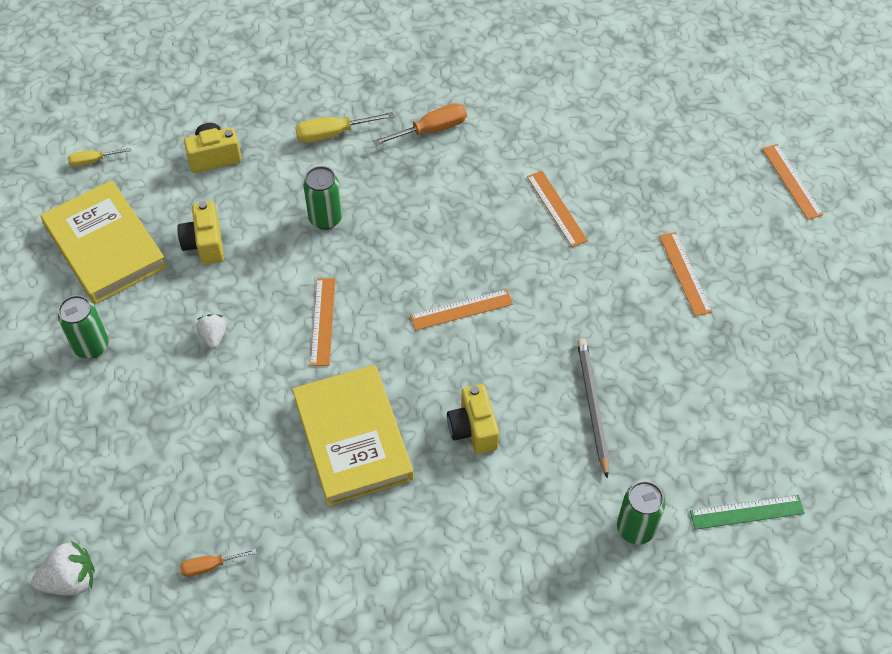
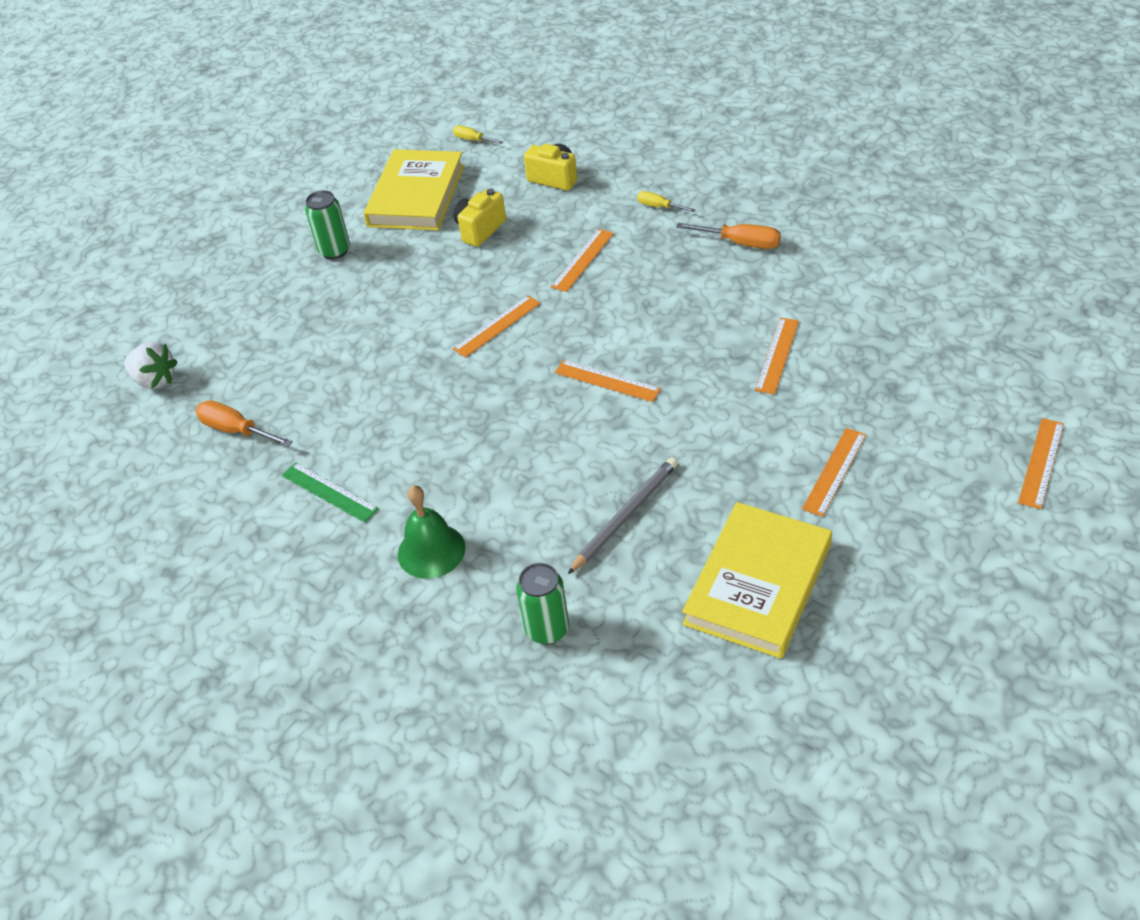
camera: 50 degrees right, 10 degrees down
(210, 566) = (236, 430): orange screwdriver -> orange screwdriver, size x1.61
(214, 336) = (414, 291): white strawberry -> none
(325, 218) = (583, 260): green can -> orange ruler
(333, 134) = (659, 207): yellow screwdriver -> yellow screwdriver, size x0.62
(353, 438) = (421, 415): yellow book -> yellow book (758, 584)
(473, 429) = (512, 468): yellow camera -> none
(490, 537) = (431, 550): none -> green bell
(747, 512) = (656, 691): green ruler -> green ruler (329, 492)

